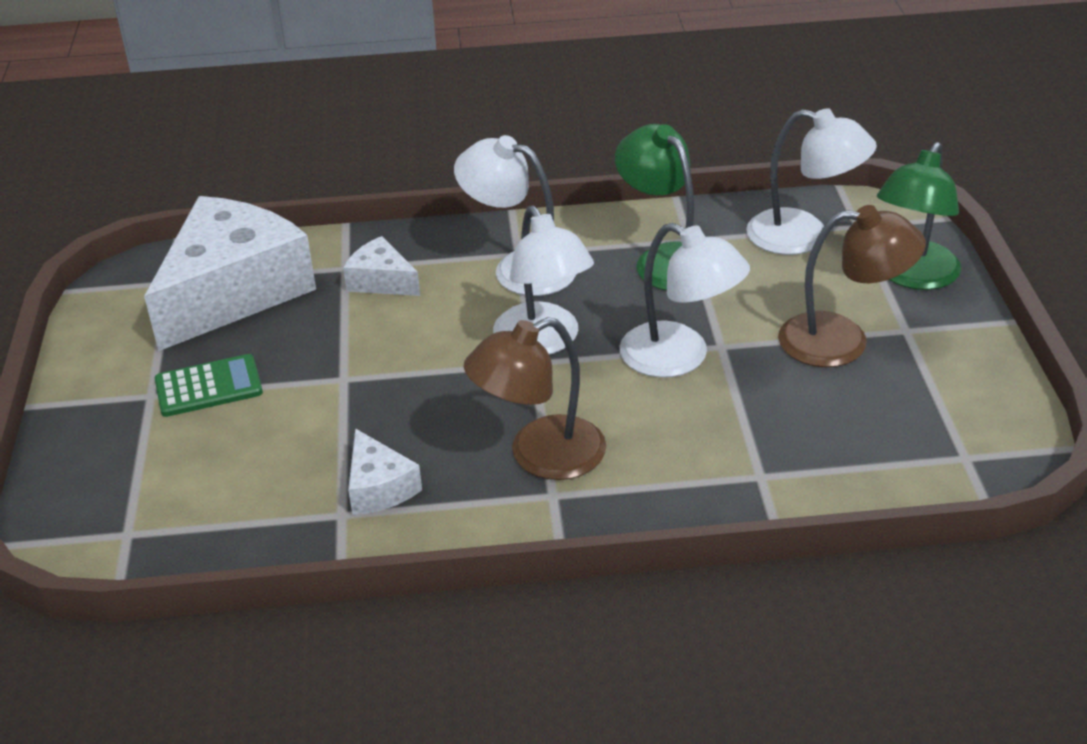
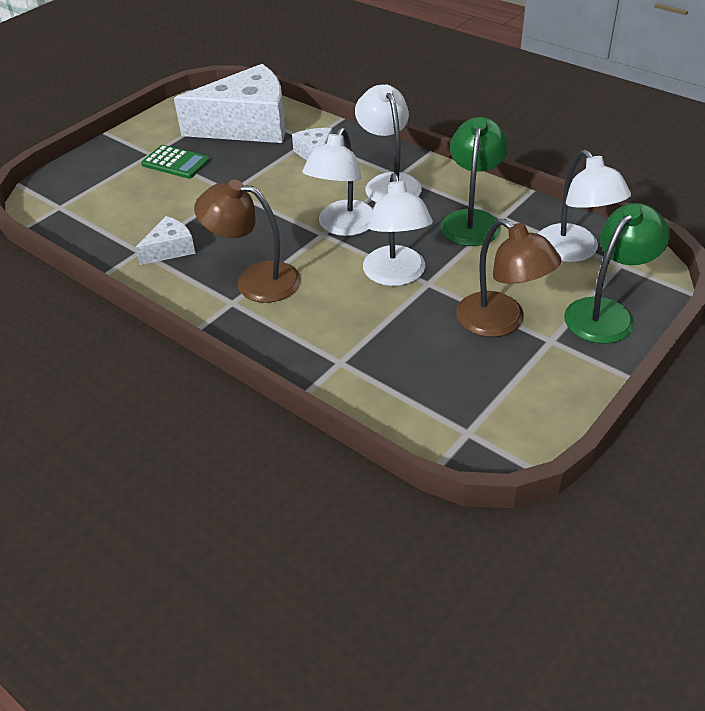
camera: 45 degrees right, 5 degrees up
(379, 487) = (170, 249): white cheese -> white cheese turned 150 degrees counterclockwise
(912, 276) = (607, 313): green lamp -> green lamp turned 150 degrees clockwise

